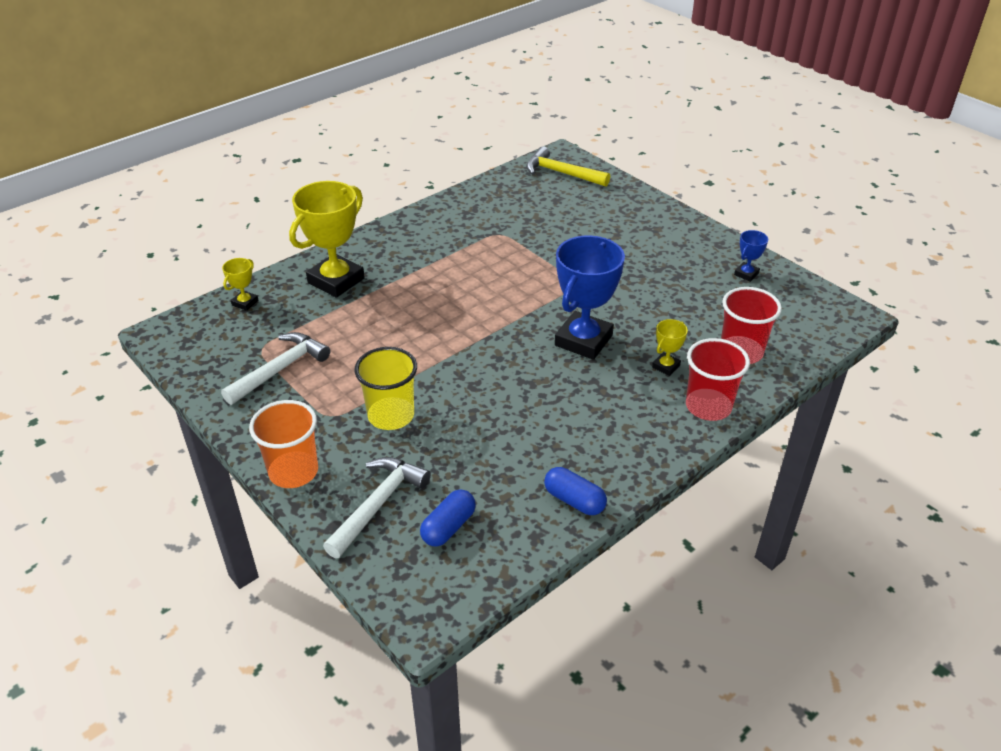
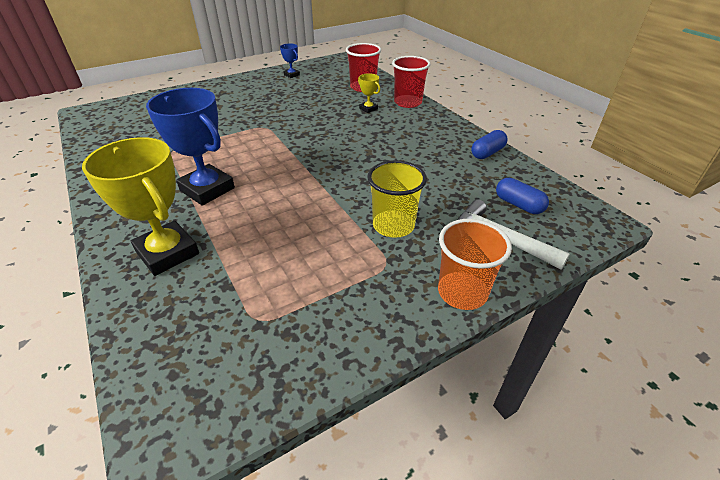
camera: 80 degrees left, 0 degrees up
(245, 303) = (155, 338): yellow trophy -> none
(280, 369) = (303, 302): white hammer -> none
(561, 173) = (112, 114): yellow hammer -> none
(583, 340) = (331, 131): blue trophy -> blue trophy (207, 189)

